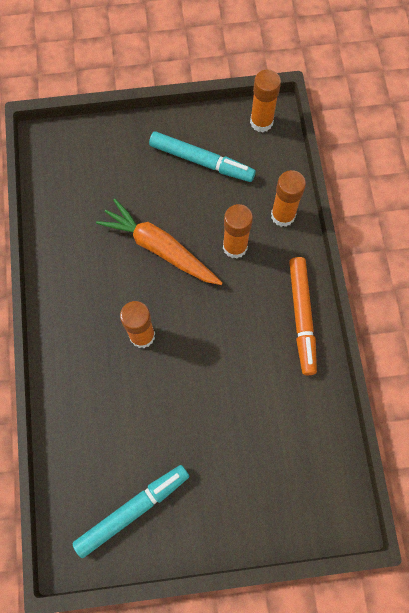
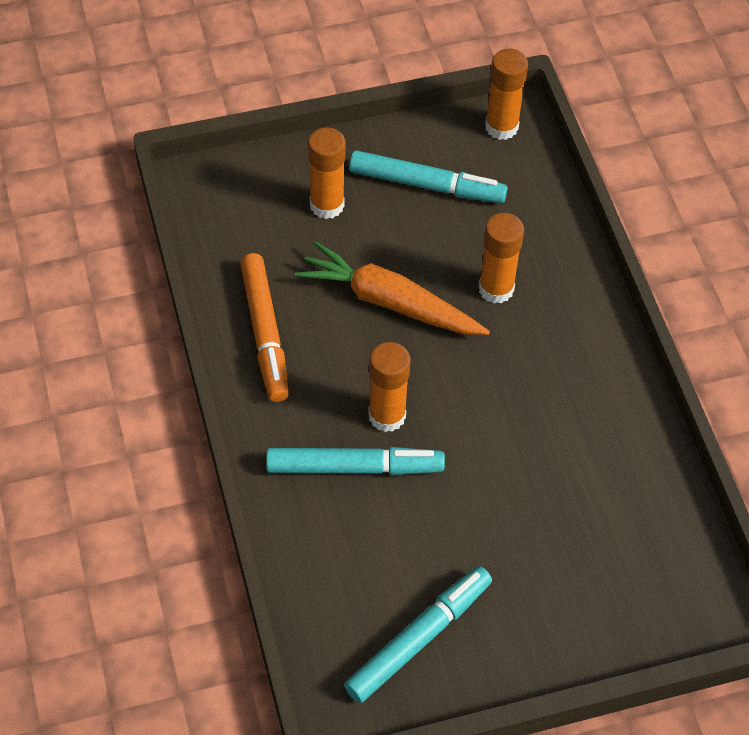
camera: 10 degrees left, 15 degrees down
(113, 372) = (354, 467): none -> turquoise marker
(283, 215) = (555, 242): orange glue stick -> orange glue stick (327, 205)
(301, 317) = (607, 367): orange marker -> orange marker (265, 333)

